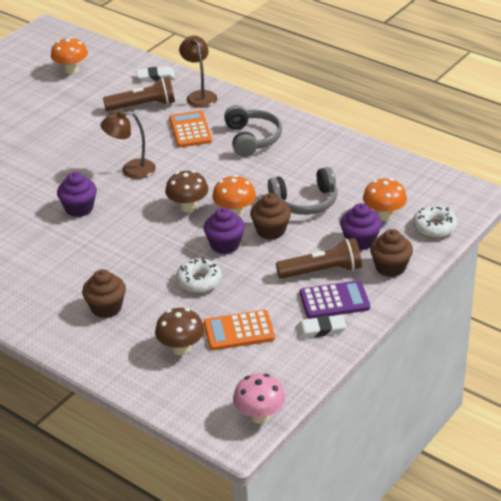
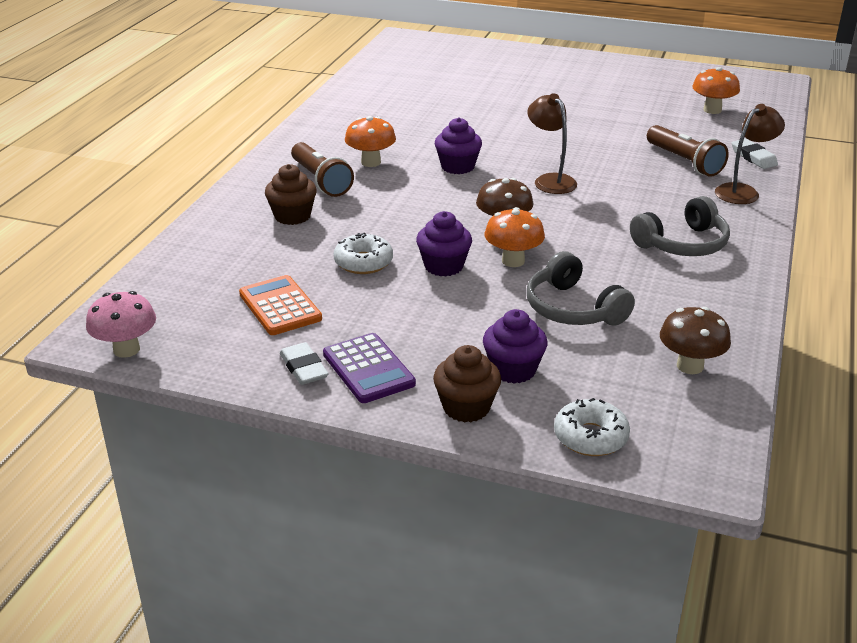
camera: 70 degrees right, 5 degrees down
(181, 348) = (237, 274): brown mushroom -> brown mushroom (690, 366)
(190, 130) = (662, 200): orange calculator -> none
(271, 230) = (492, 293): brown cupcake -> none
(322, 271) = (427, 348): brown flashlight -> brown flashlight (321, 181)
(384, 215) = (587, 382): orange mushroom -> orange mushroom (371, 162)

